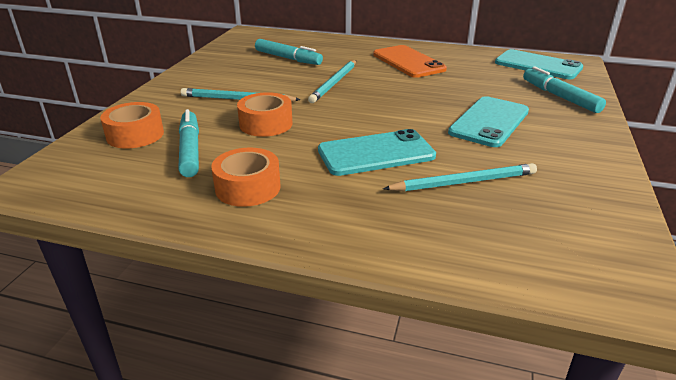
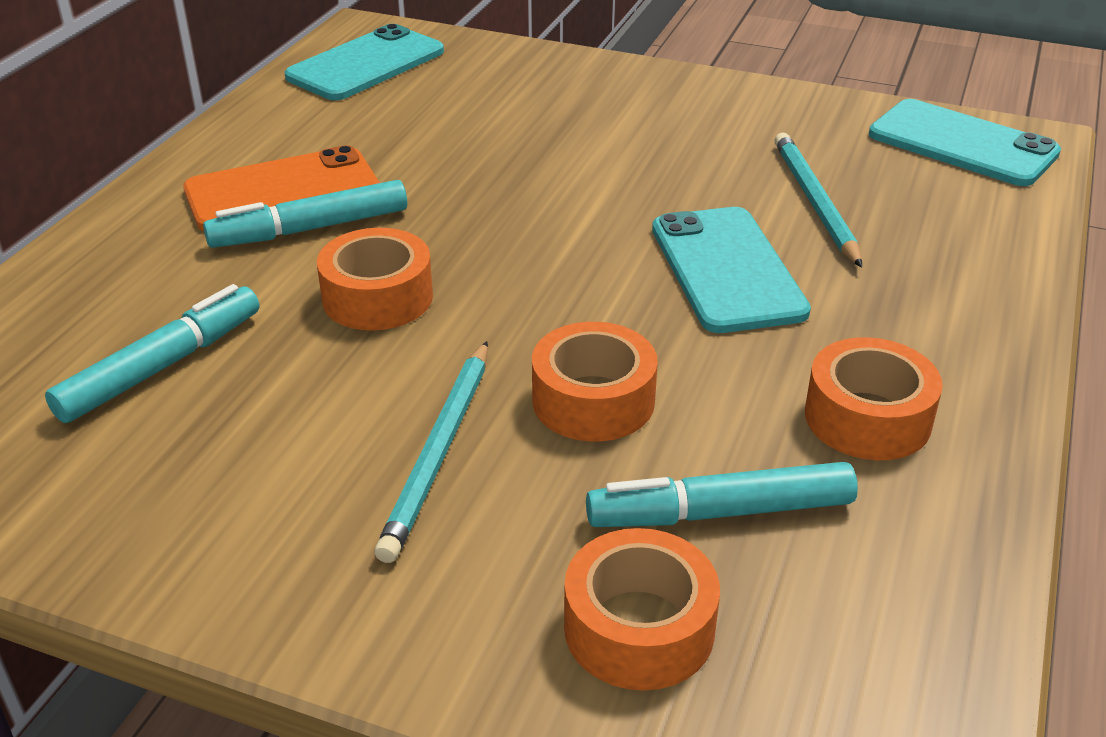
camera: 85 degrees left, 5 degrees up
(334, 83) = (377, 297): turquoise pencil -> orange tape
(489, 122) = (609, 150): turquoise phone -> turquoise phone (962, 144)
(560, 97) = (517, 75): turquoise marker -> turquoise marker (310, 229)

